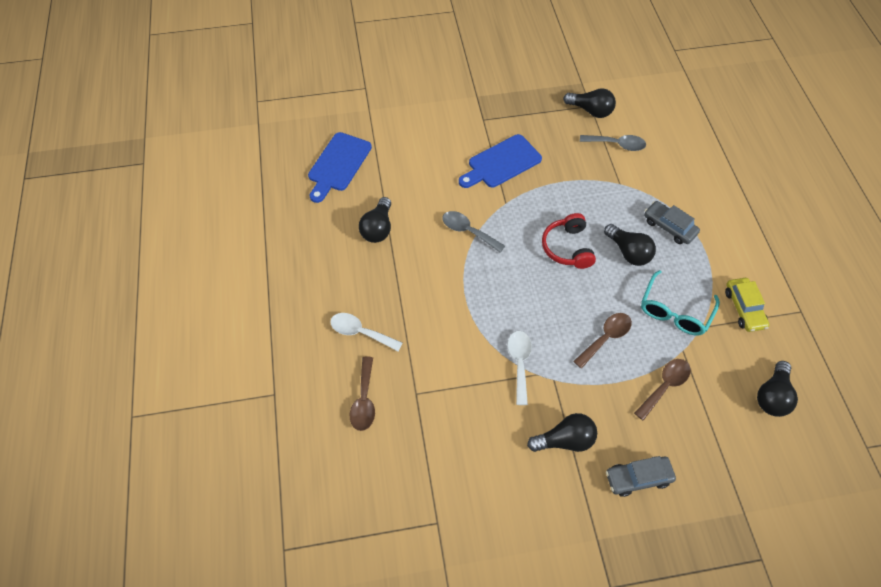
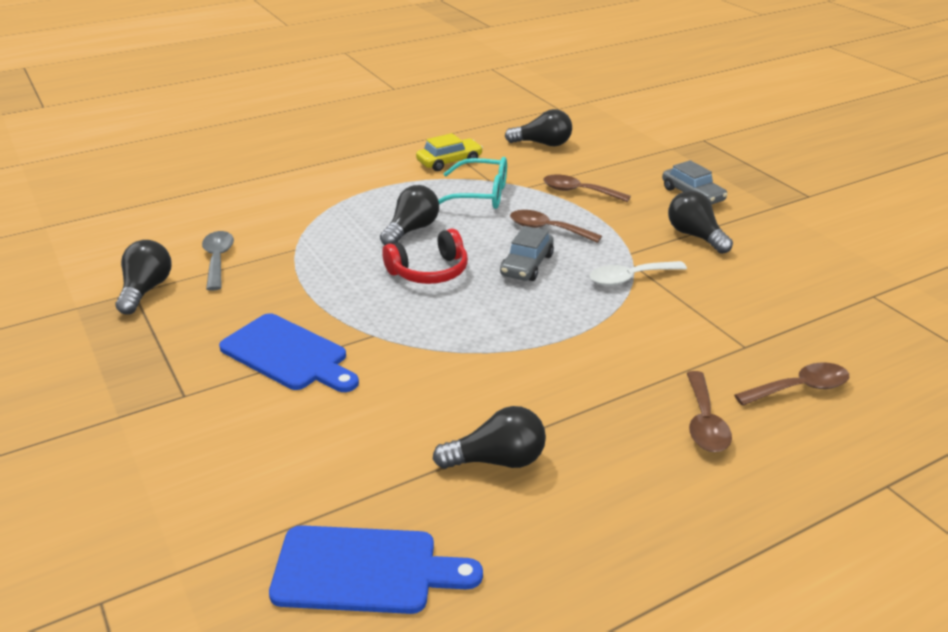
camera: 110 degrees left, 25 degrees down
(360, 332) = (704, 423): white spoon -> brown spoon
(468, 231) = (448, 360): grey spoon -> none
(669, 227) = (356, 209): grey car -> grey car (527, 265)

